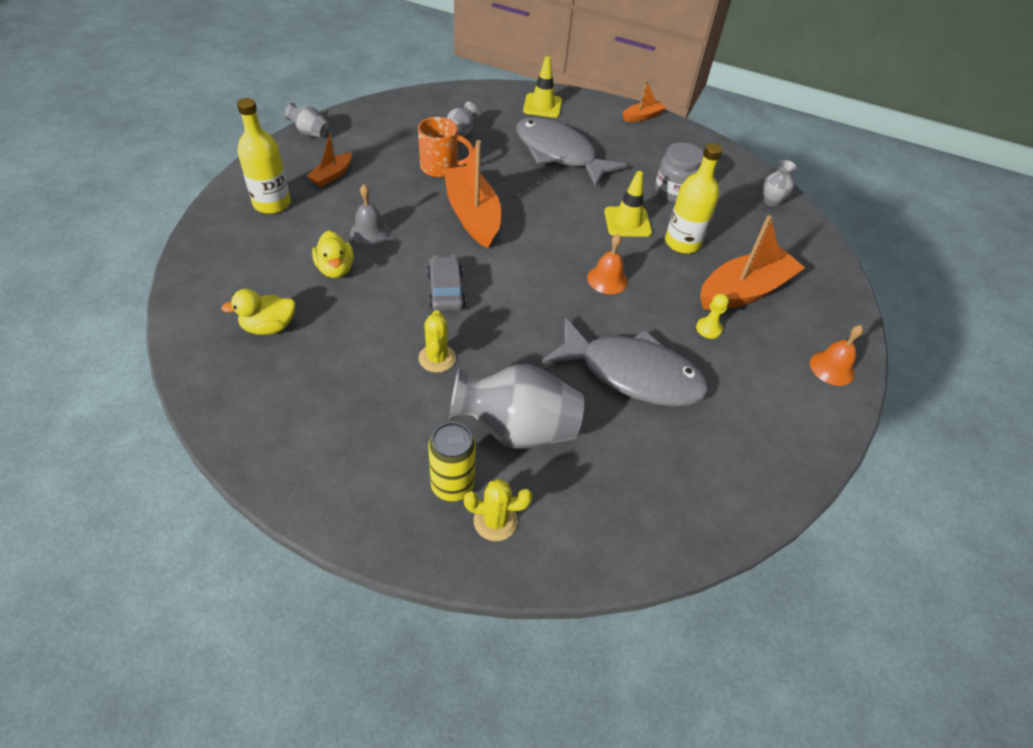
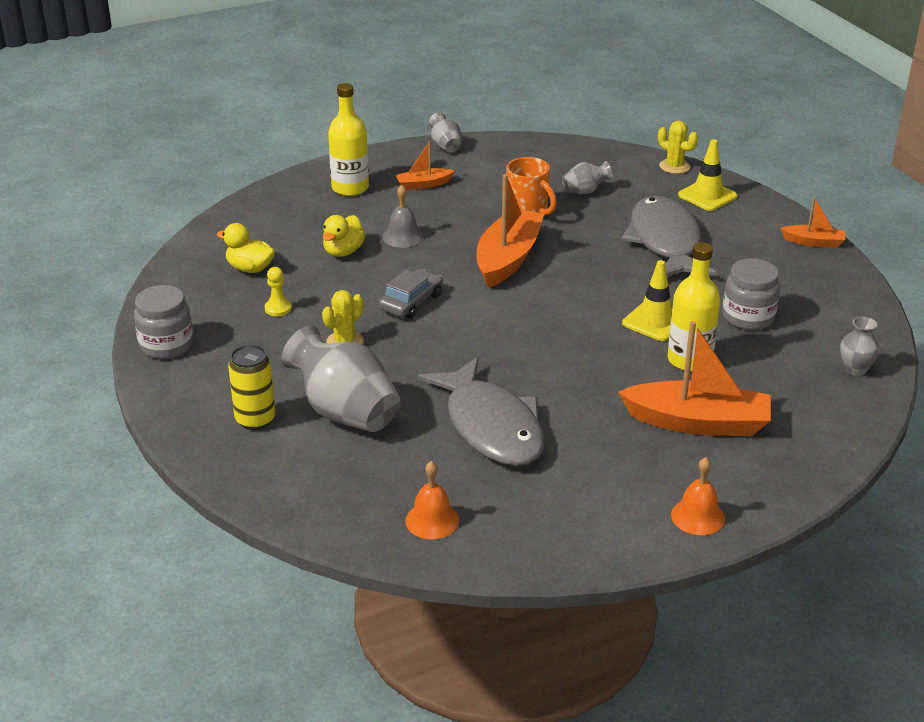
camera: 45 degrees right, 15 degrees down
(278, 455) = (166, 345): none -> grey jar
(495, 521) = (258, 454): yellow cactus -> yellow cactus (674, 166)
(607, 279) = (567, 354): orange bell -> orange bell (432, 520)
(708, 329) = (613, 431): yellow pawn -> yellow pawn (278, 308)

